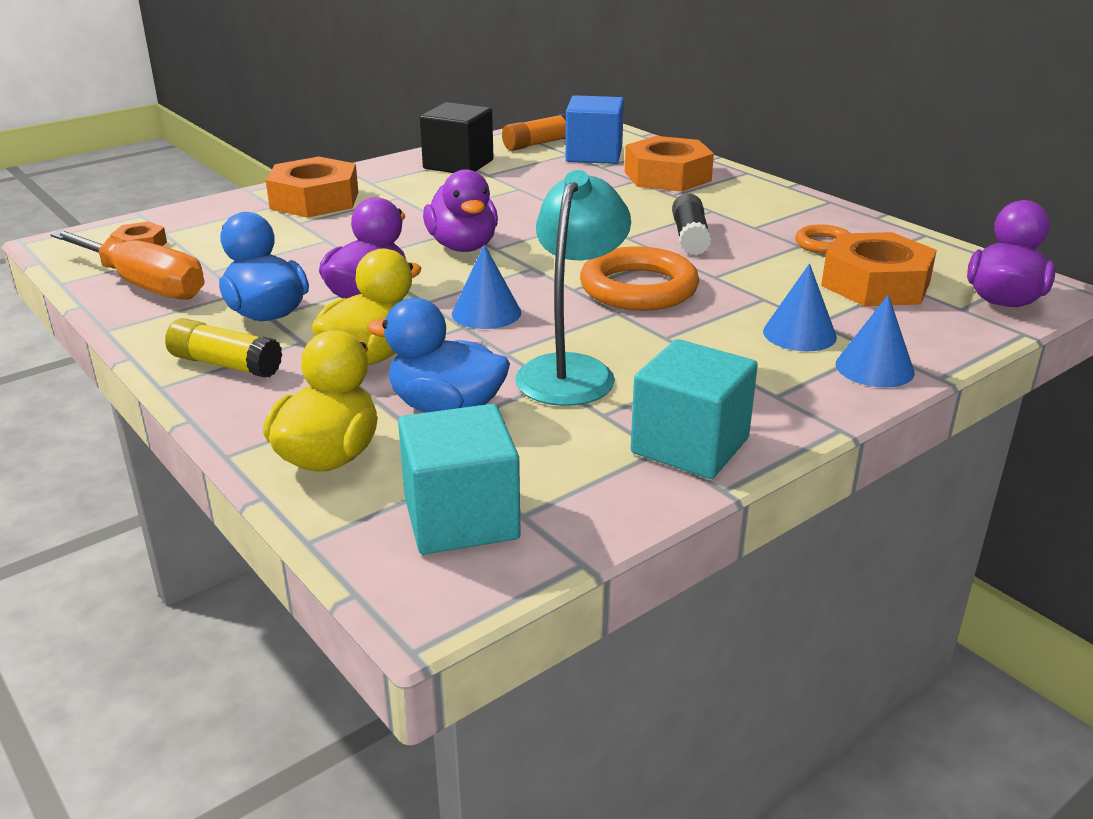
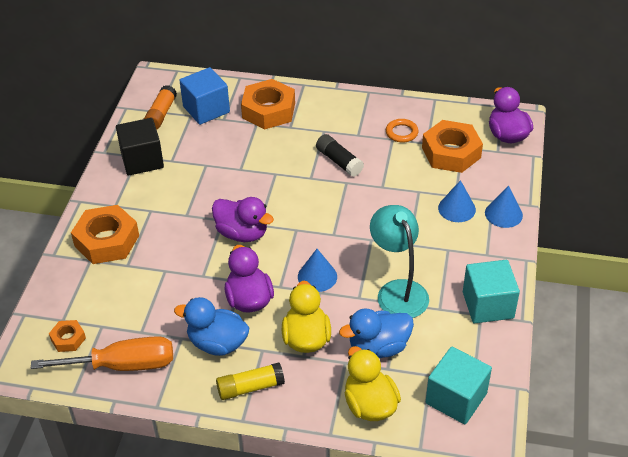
camera: 40 degrees left, 15 degrees up
(638, 288) = (360, 216): orange ring -> none

